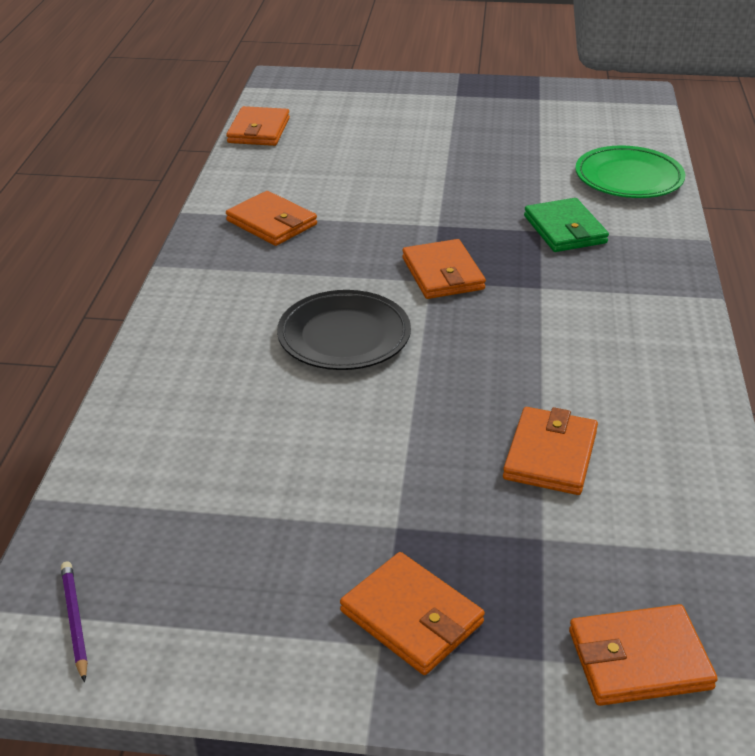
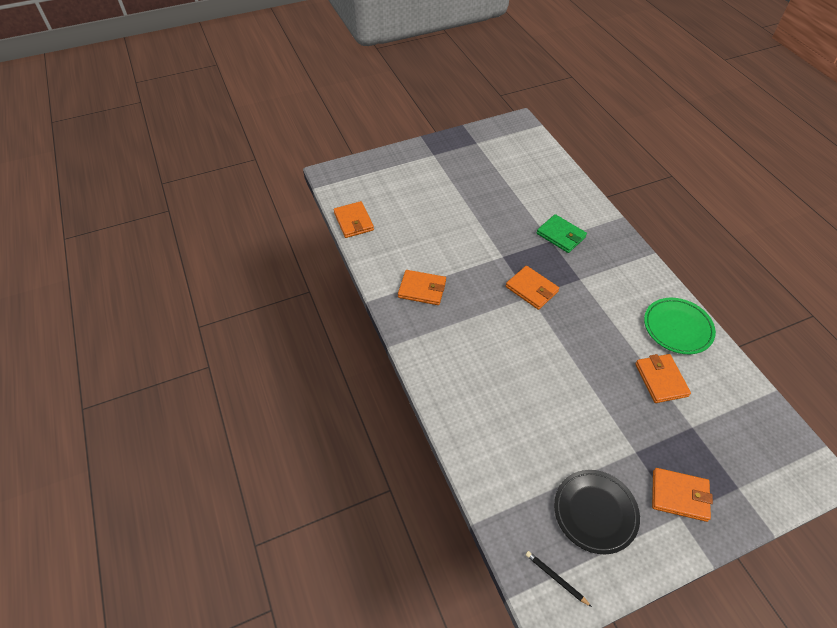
camera: 30 degrees left, 15 degrees up
(75, 620) = (556, 578): purple pencil -> black pencil
(344, 336) = (522, 351): black plate -> black plate (595, 512)
(628, 178) = (561, 187): green plate -> green plate (677, 328)
(639, 659) = (768, 468): orange wallet -> none

